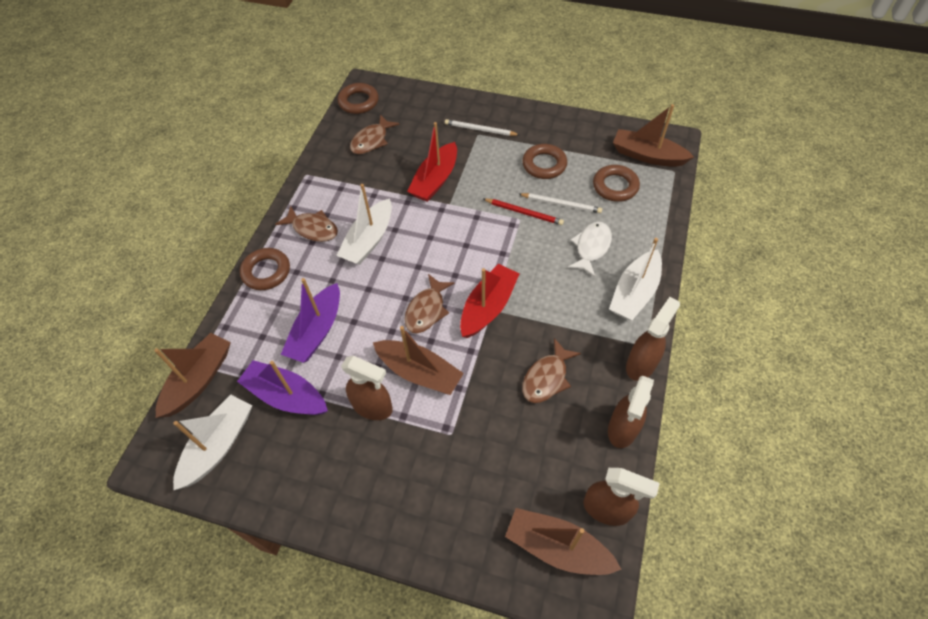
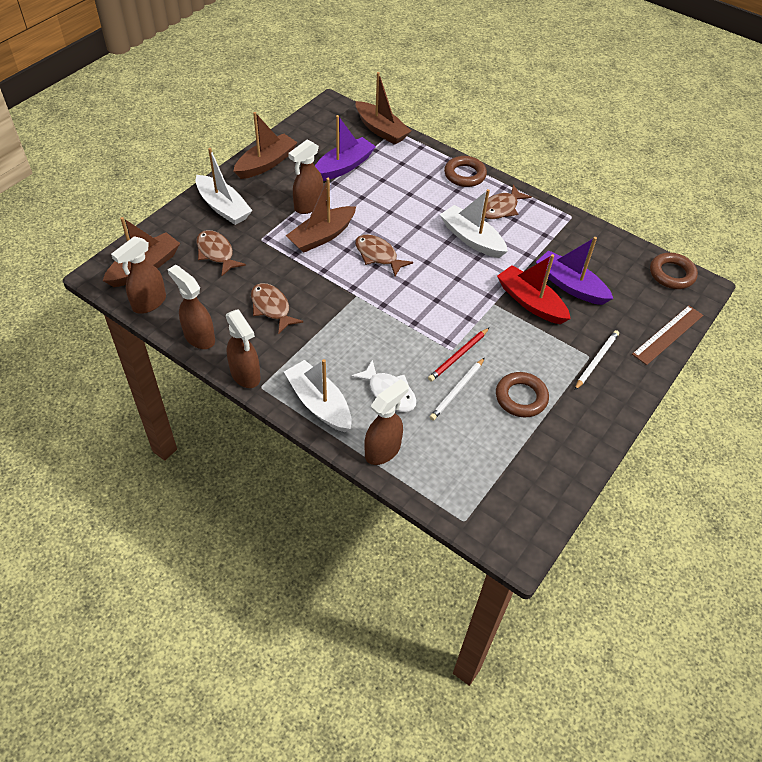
camera: 105 degrees right, 5 degrees down
(218, 445) = (324, 132): white boat -> white boat (223, 207)
(317, 331) = (391, 191): purple boat -> purple boat (570, 285)
(371, 140) = (605, 270): brown fish -> brown fish (216, 253)
(430, 96) = (668, 334): none -> brown ruler
(488, 307) = (360, 294): red boat -> none
(615, 186) = (463, 449): brown ring -> none
(647, 156) = (500, 504): brown boat -> brown boat (266, 163)
(649, 234) = (383, 450): none -> brown spray bottle

